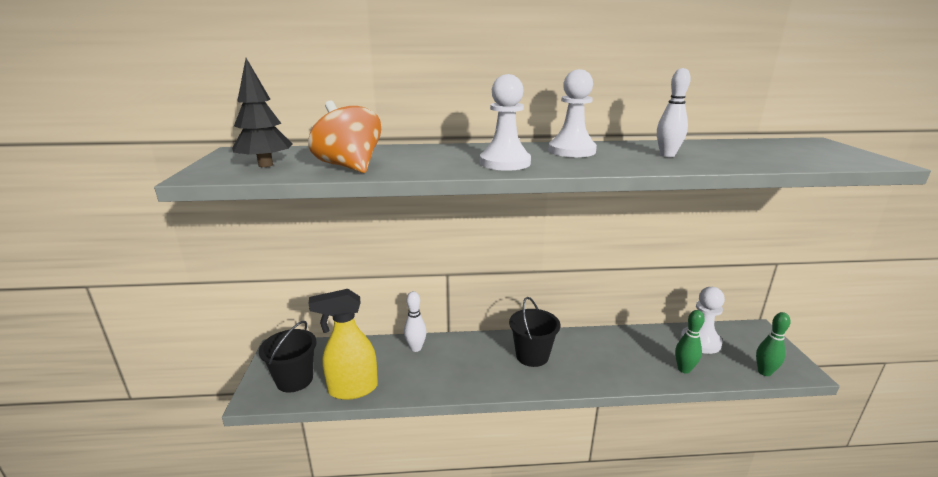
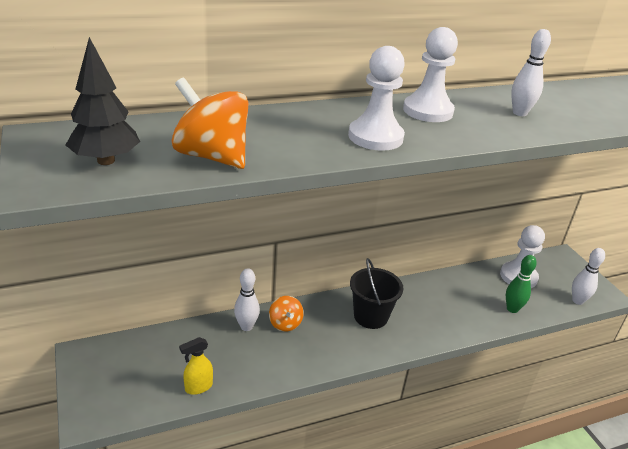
camera: 20 degrees left, 10 degrees up
(294, 380) = (125, 388): black bucket -> none
(352, 389) = (198, 387): yellow spray bottle -> yellow spray bottle, size x0.52
(450, 351) = (285, 324): none -> orange spinning top
(764, 372) = (577, 301): green bowling pin -> white bowling pin

